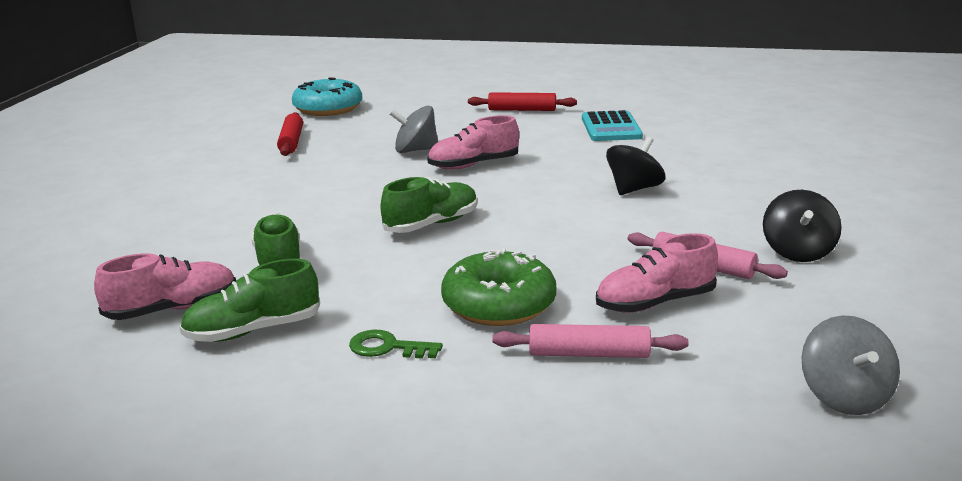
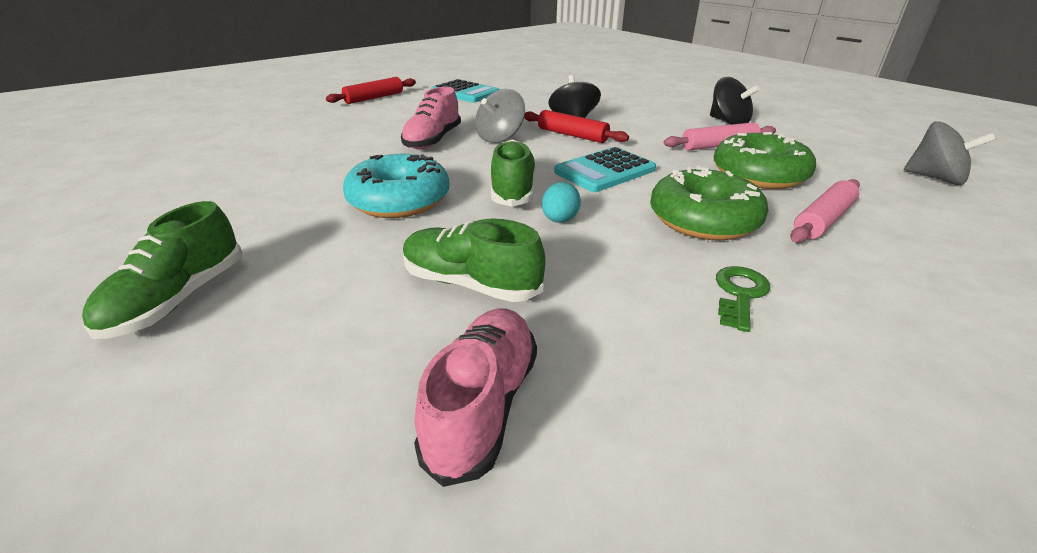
camera: 50 degrees left, 10 degrees up
(253, 331) = (619, 360): green shoe -> green shoe (178, 299)
(291, 142) = (201, 178): red rolling pin -> red rolling pin (572, 135)
(328, 108) = (177, 141): turquoise donut -> turquoise donut (399, 200)
(388, 347) = (739, 294): green key -> green key turned 150 degrees clockwise
(407, 256) = (559, 220): none -> turquoise egg
(415, 150) = (356, 146): grey spinning top -> grey spinning top (500, 138)
(532, 240) = (604, 171): none -> turquoise calculator
(655, 303) = (758, 174): pink shoe -> green donut

